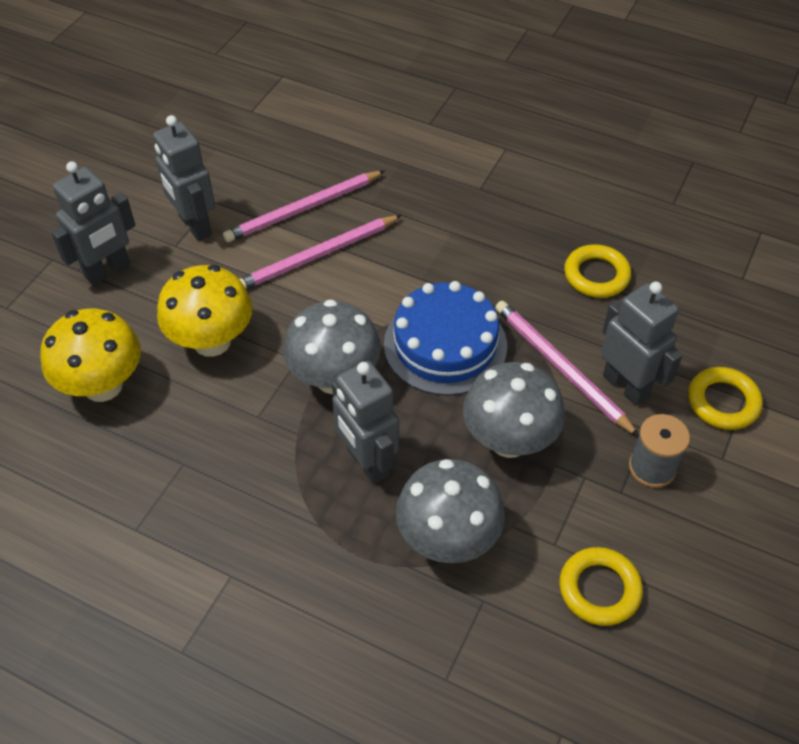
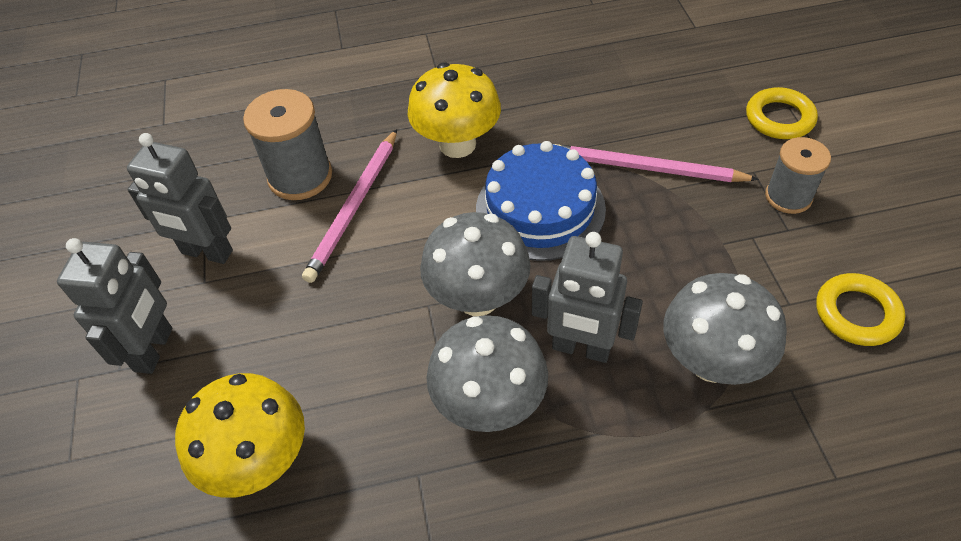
camera: 35 degrees left, 0 degrees up
(212, 341) = (331, 343): yellow mushroom -> yellow mushroom (457, 144)
(303, 209) = (300, 176): pink pencil -> grey spool
(509, 440) = (669, 249): grey mushroom -> grey mushroom (489, 404)
(596, 275) = (596, 85): yellow ring -> none
(626, 386) = (705, 150): grey robot -> none

